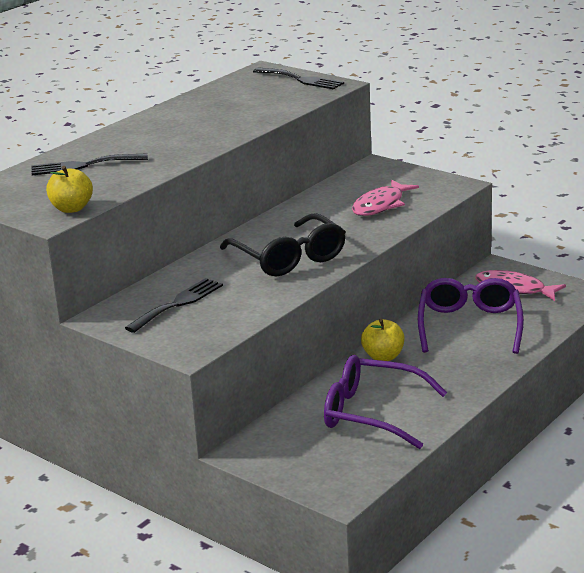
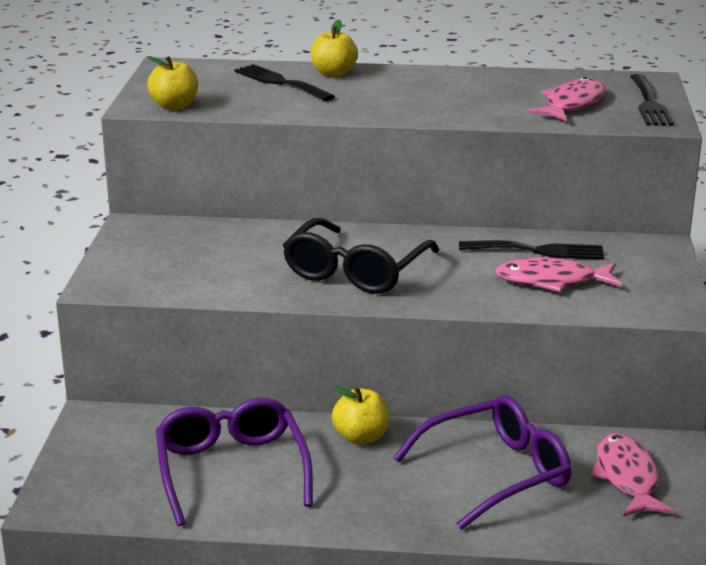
camera: 55 degrees right, 0 degrees up
(96, 146) = (333, 74): none -> yellow apple
(178, 304) = (195, 249): black fork -> black fork (538, 251)
(270, 97) = (572, 104): none -> pink fish

